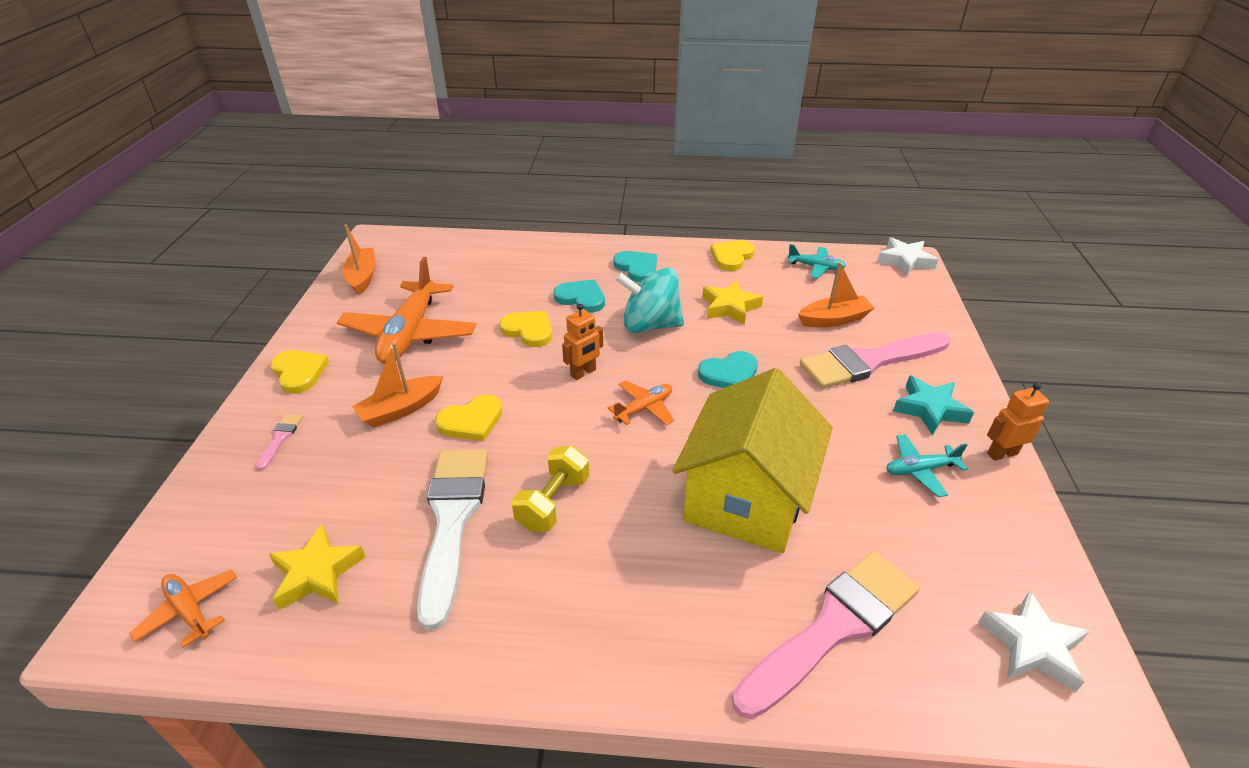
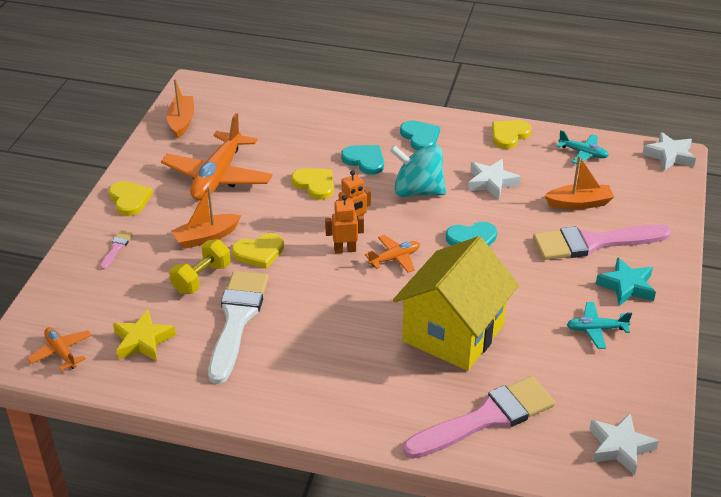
camera: 10 degrees right, 0 degrees up
(553, 502) = (311, 317): yellow dumbbell -> yellow dumbbell (202, 278)
(730, 307) = (491, 182): yellow star -> white star
(1002, 453) = (668, 326): orange robot -> orange robot (345, 249)

